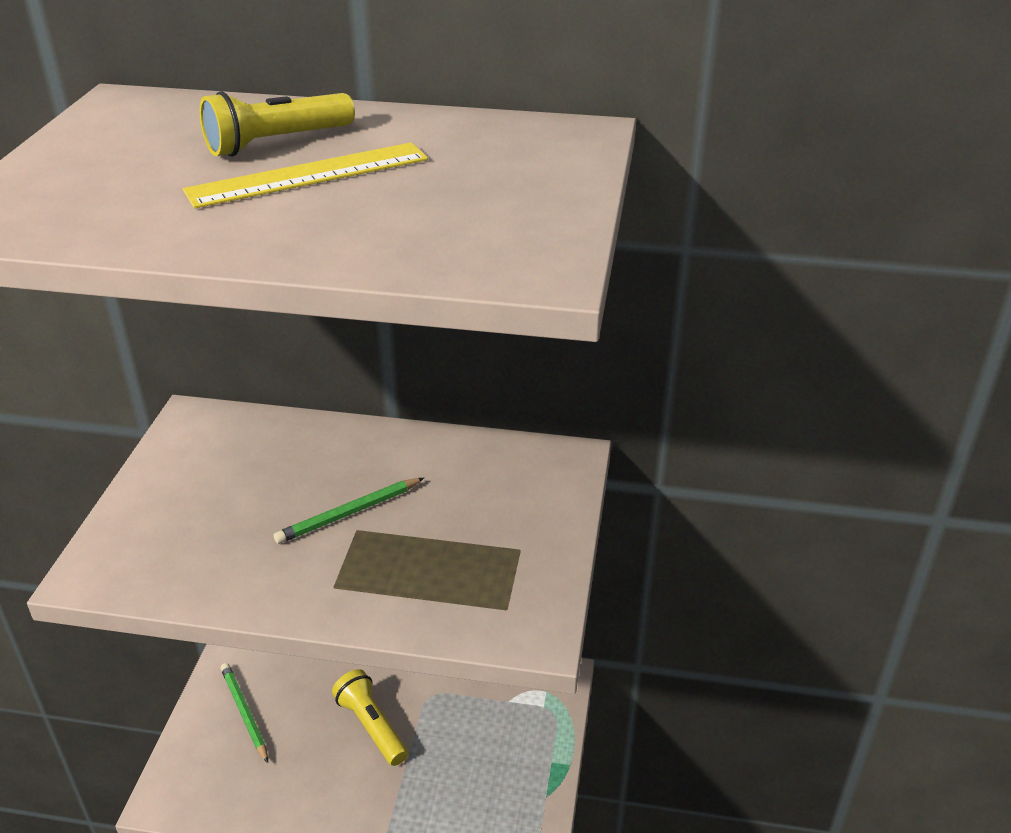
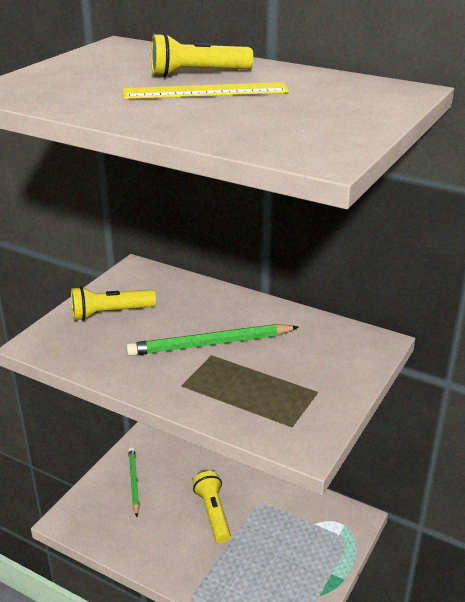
camera: 20 degrees right, 5 degrees down
(183, 498) = (110, 313): none -> yellow flashlight
(349, 513) = (210, 344): green pencil -> green pencil, size x1.51

